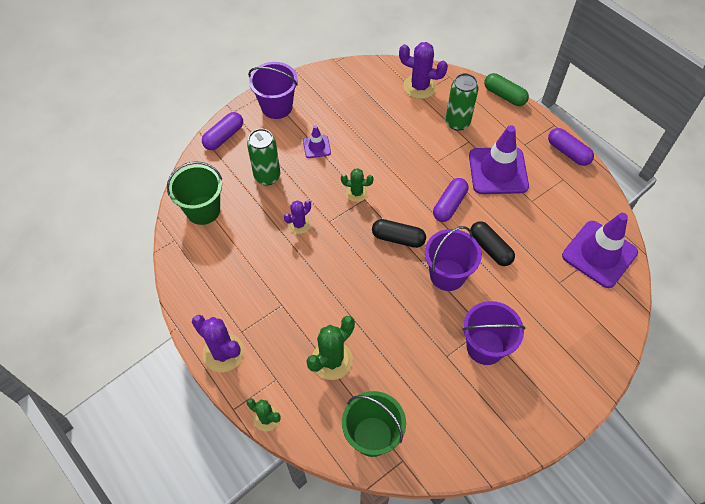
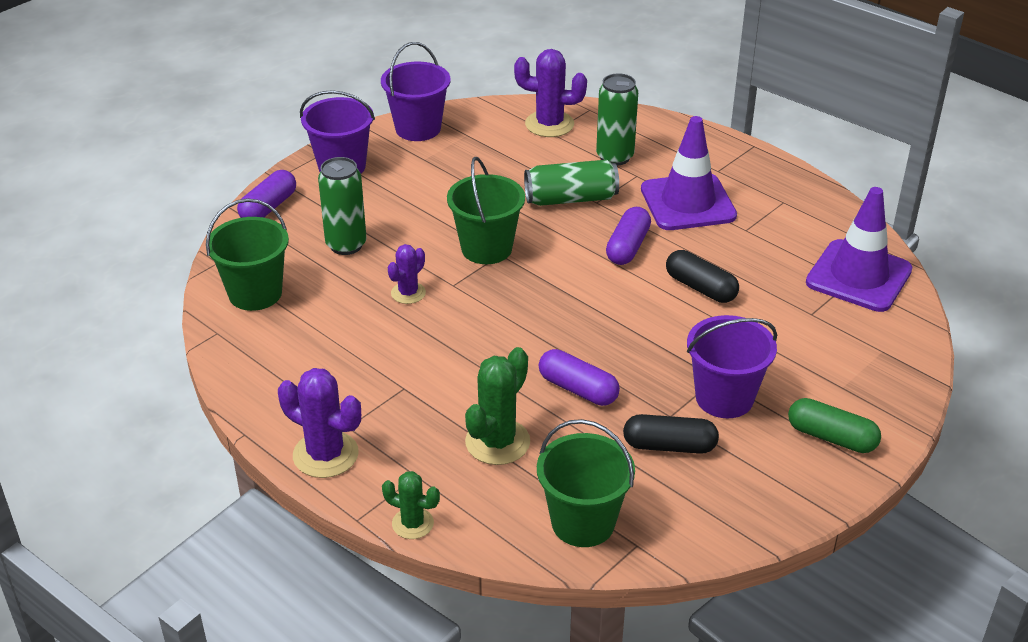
camera: 10 degrees left, 20 degrees down
(316, 146) = (413, 204): purple traffic cone -> none
(356, 193) = (486, 248): green cactus -> green bucket
(398, 238) = (562, 292): black capsule -> black capsule (669, 446)
(420, 156) = (571, 199): none -> green can
(447, 275) = (646, 324): purple bucket -> purple bucket (418, 128)
(504, 95) = (674, 122): green capsule -> green capsule (831, 437)
(568, 152) = (782, 172): purple capsule -> purple capsule (578, 389)

